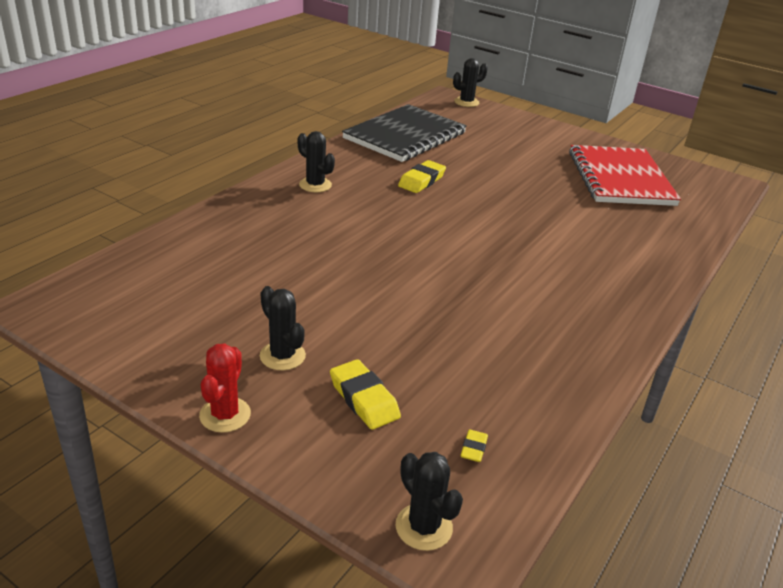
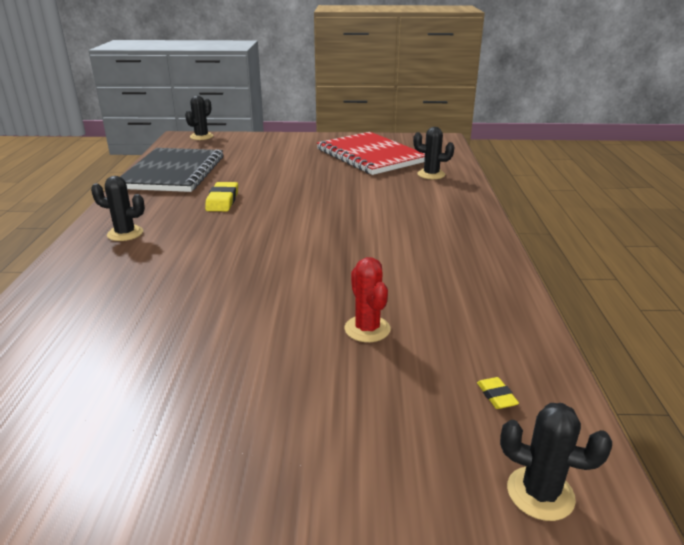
camera: 30 degrees left, 5 degrees down
(225, 415) = (238, 493): red cactus -> red cactus (367, 329)
(282, 356) = (242, 399): black cactus -> black cactus (431, 174)
(364, 399) = (362, 401): yellow eraser -> none

